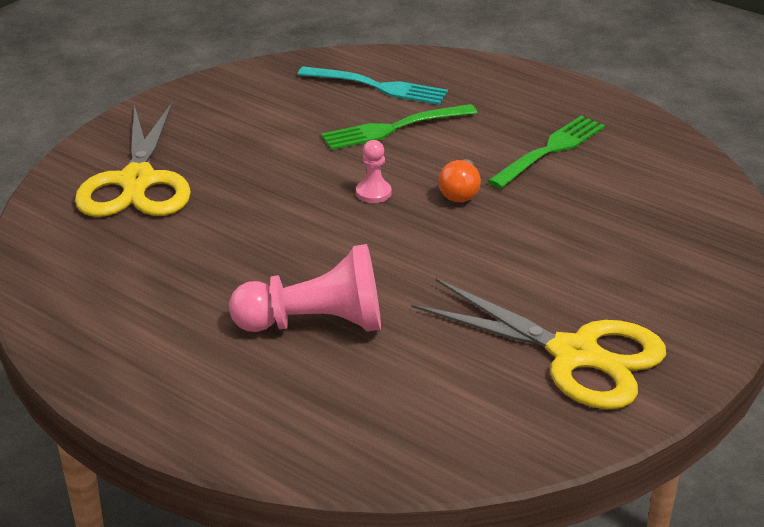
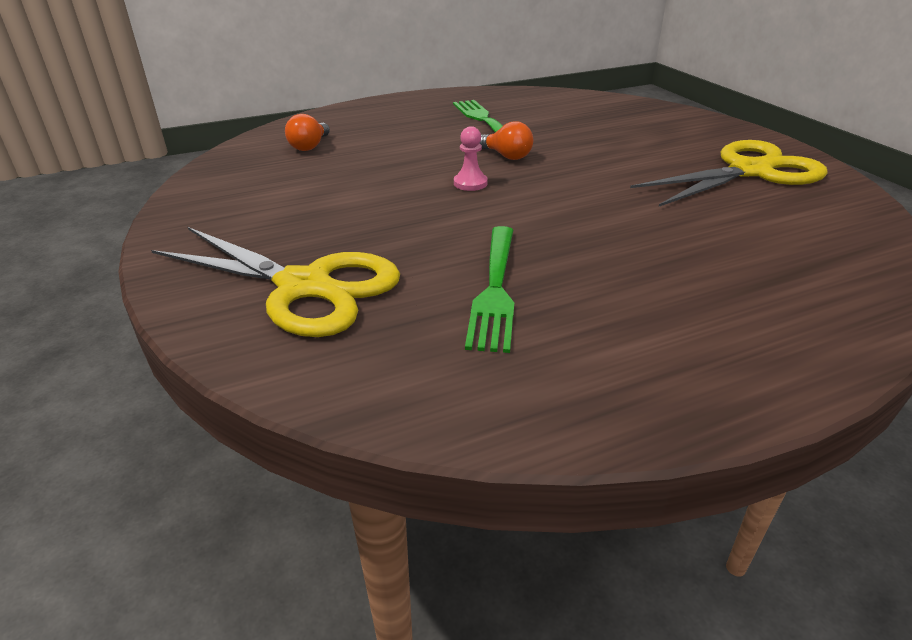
camera: 60 degrees left, 0 degrees up
(315, 324) = (656, 252): pink pawn -> none
(376, 87) = (310, 146): turquoise fork -> orange light bulb
(394, 128) = (382, 155): green fork -> green fork (494, 288)

